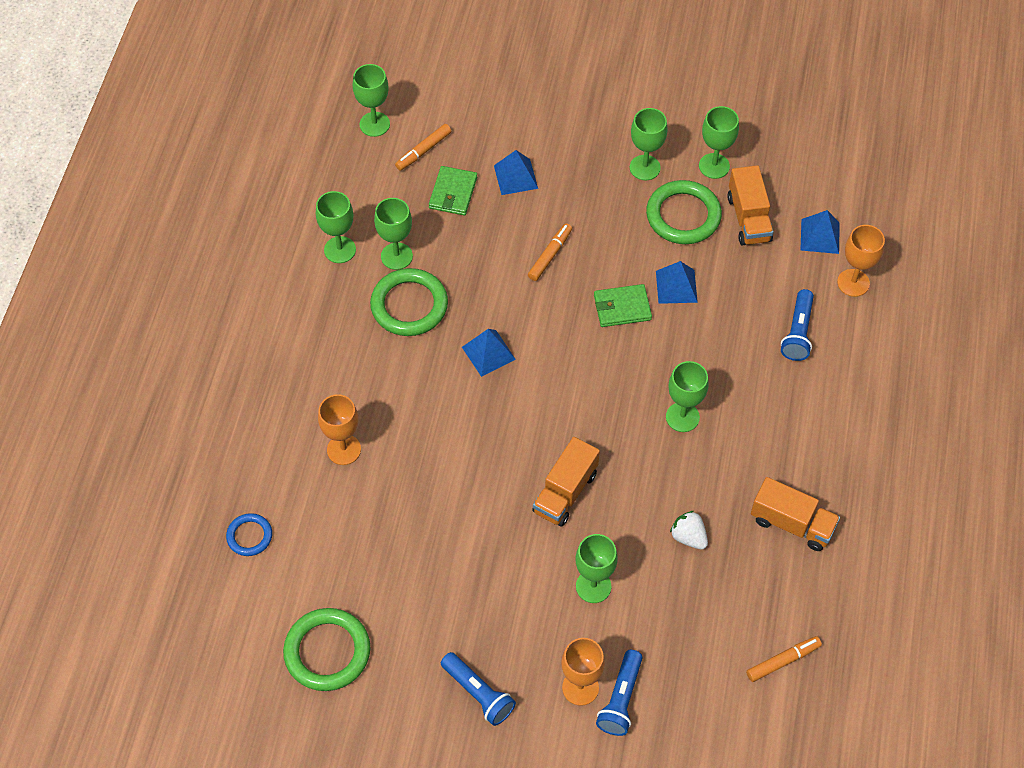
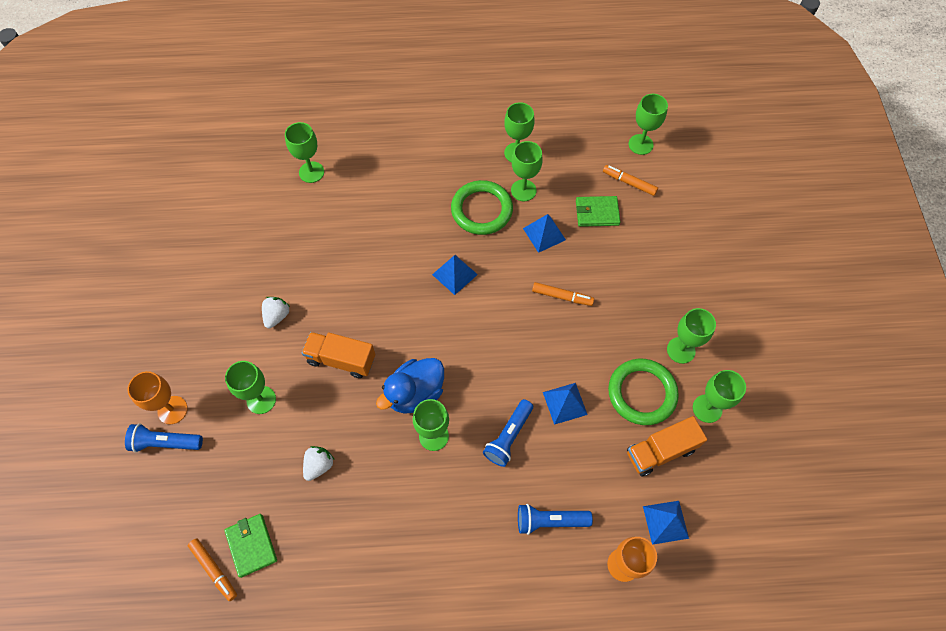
camera: 75 degrees right, 5 degrees up
(249, 536) = (264, 164): blue ring -> none
(284, 482) = (311, 172): none -> green goblet
(327, 652) = (182, 234): green ring -> none
(344, 450) = (345, 201): orange goblet -> none
(478, 694) = (160, 339): blue flashlight -> blue flashlight (508, 437)
(486, 553) = (277, 316): none -> white strawberry
(515, 177) = (630, 253): blue pyramid -> blue pyramid (544, 234)
(622, 307) = (528, 363): green wallet -> green wallet (251, 545)
(628, 425) = (415, 393): none -> blue duck
(792, 523) = (348, 553): orange truck -> none

